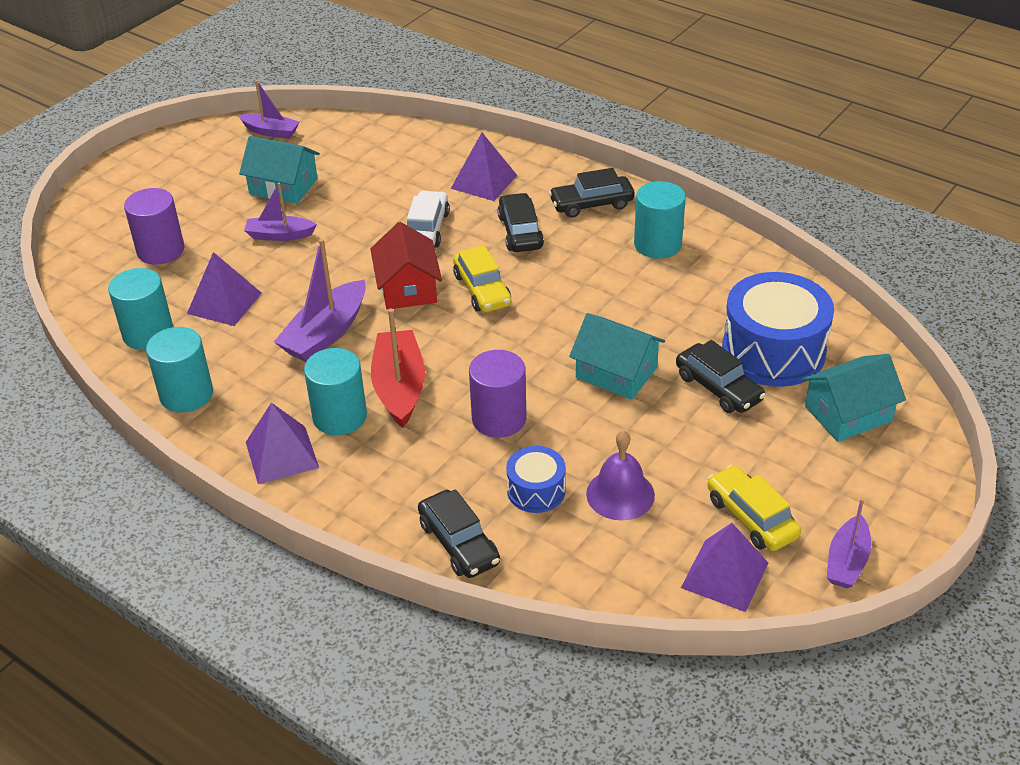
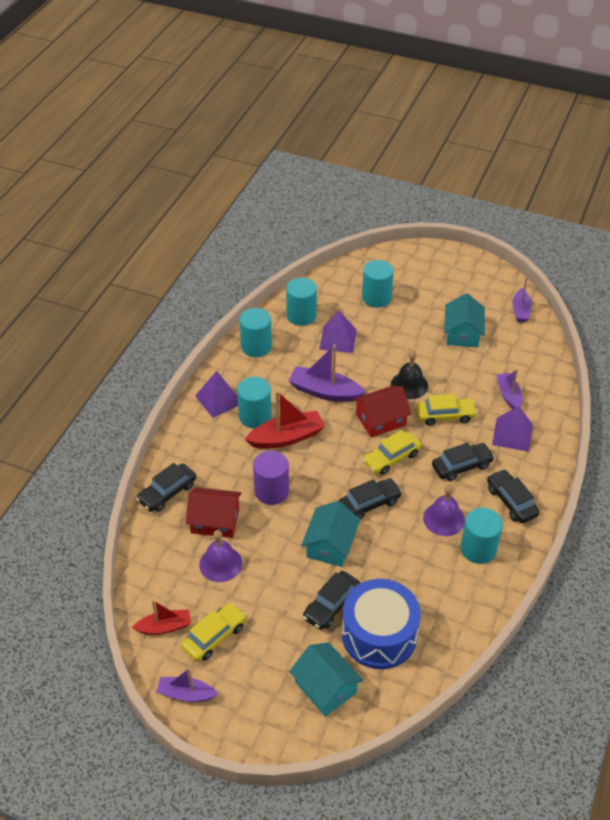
camera: 75 degrees right, 5 degrees up
(160, 250) = (376, 297): purple cylinder -> turquoise cylinder
(280, 235) = (411, 345): purple boat -> purple boat (508, 395)
(355, 250) = (409, 385): none -> black bell
(427, 229) = (445, 416): white car -> yellow car
(536, 490) = (215, 521): blue drum -> red house
(555, 324) = (369, 504): none -> black car
(602, 263) = (444, 519): none -> purple bell
(725, 575) = (164, 627): purple pyramid -> red boat

